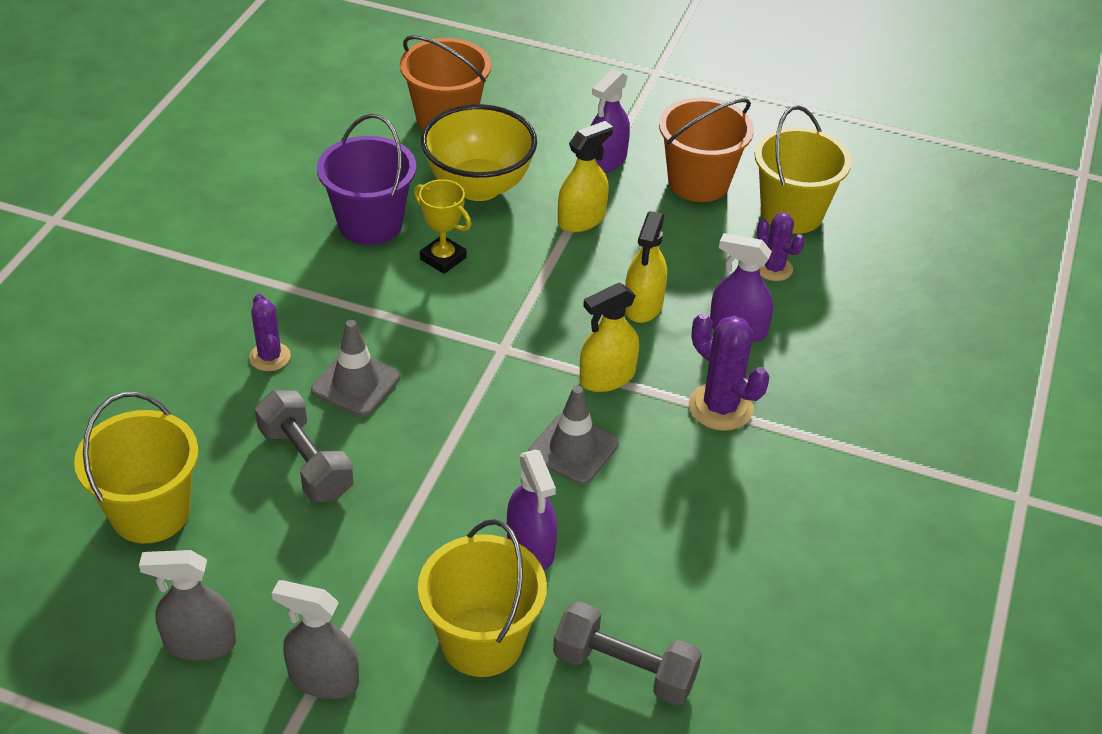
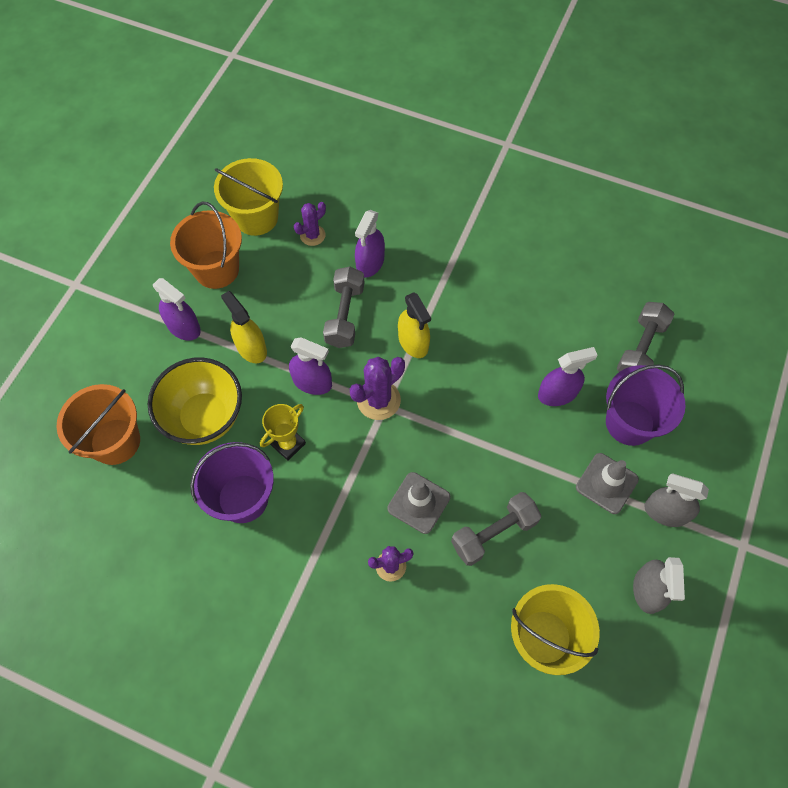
camera: 85 degrees left, 20 degrees up
(323, 679) = (665, 512): grey spray bottle -> grey spray bottle turned 90 degrees clockwise
(482, 641) = (629, 422): yellow bucket -> purple bucket
(534, 277) = (312, 382): none -> purple spray bottle
(573, 449) = (477, 366): grey traffic cone -> grey traffic cone (606, 483)
(643, 305) = (345, 315): yellow spray bottle -> grey dumbbell
(720, 407) = (440, 280): purple cactus -> purple cactus (378, 400)

